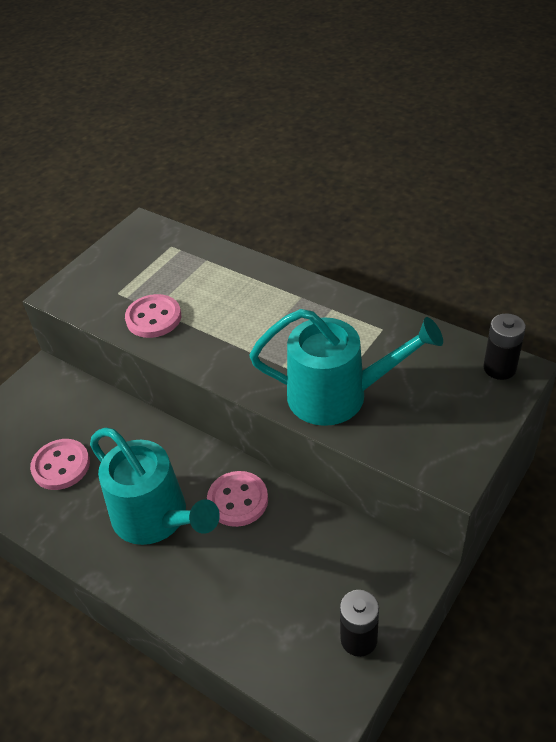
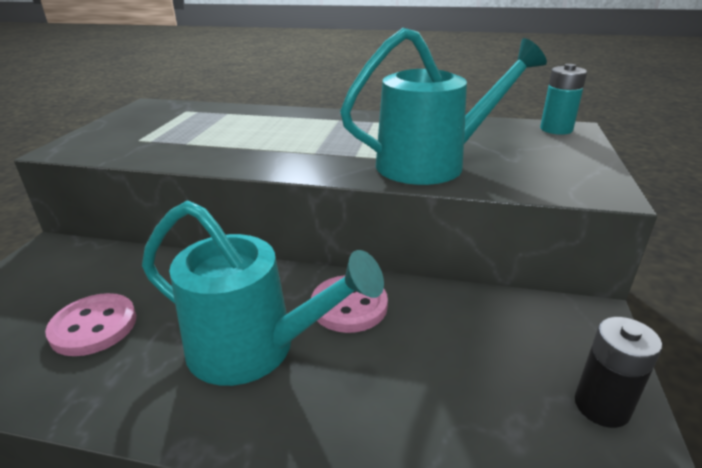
camera: 25 degrees left, 15 degrees down
(153, 318) = (189, 148): pink button -> none
(499, 368) = (556, 129): black battery -> turquoise battery

